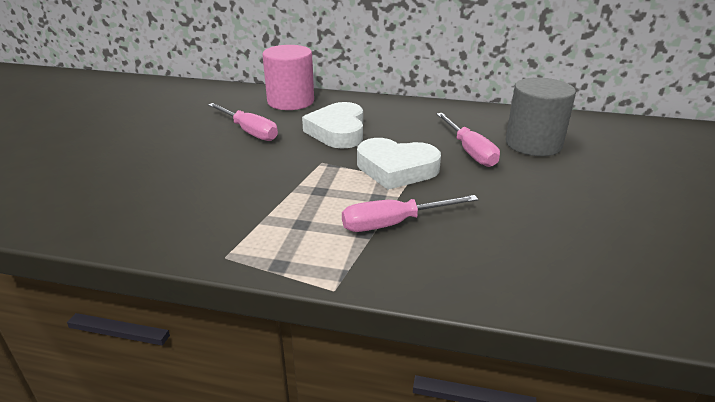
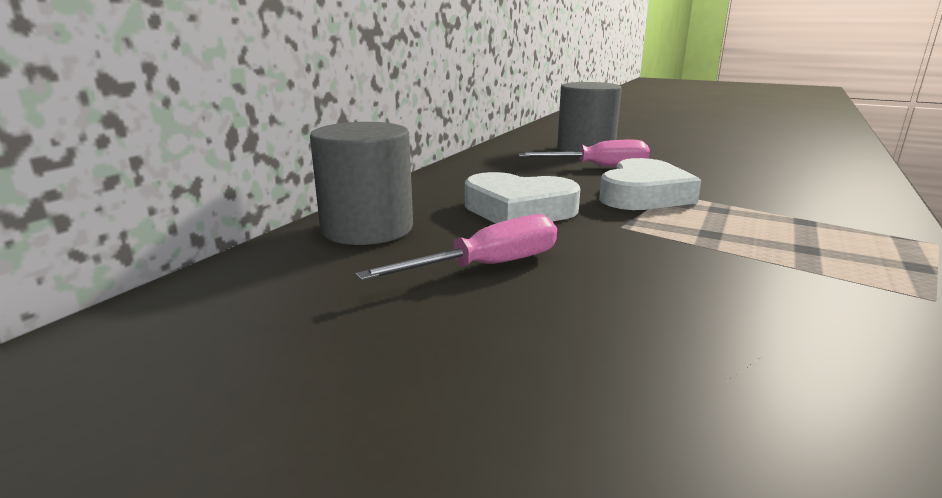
camera: 75 degrees left, 10 degrees down
(290, 101) = (367, 229): pink cylinder -> grey cylinder
(394, 224) = (777, 208): pink screwdriver -> none

